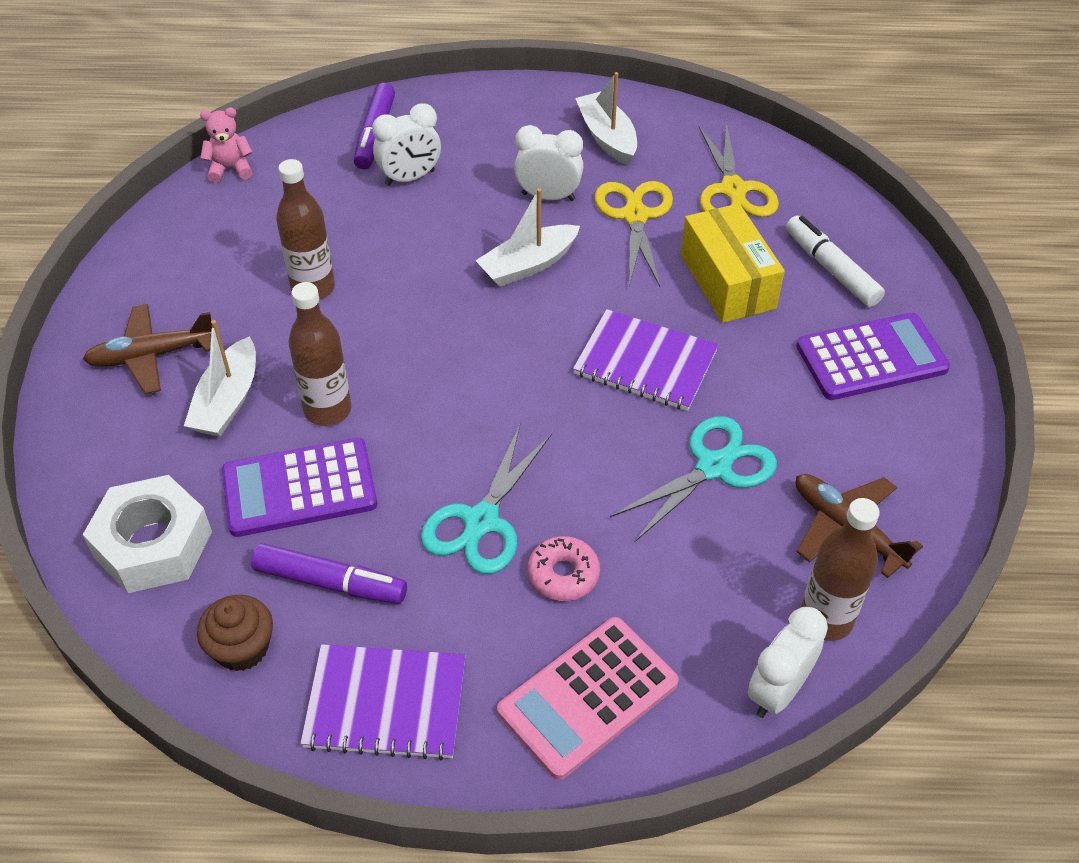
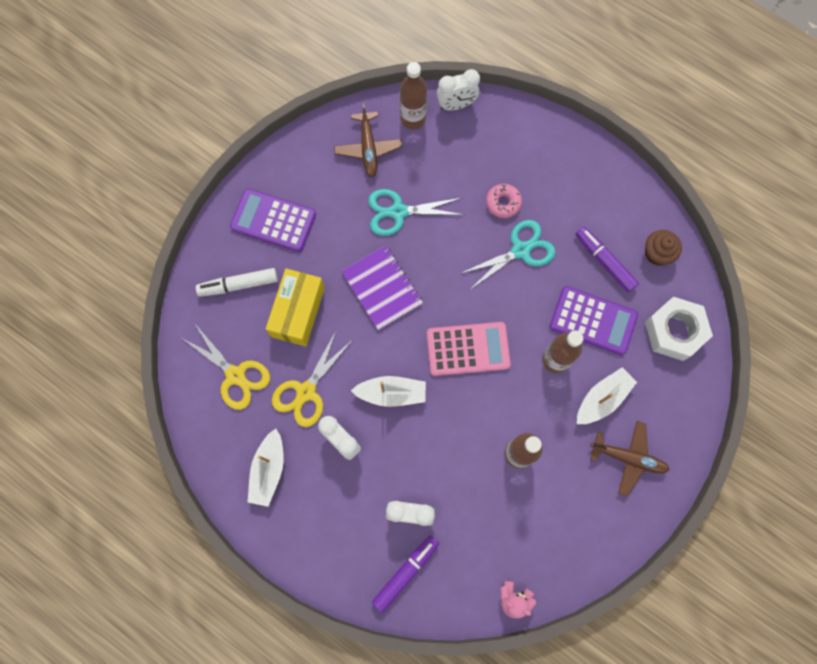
camera: 145 degrees left, 25 degrees up
(386, 704) = (611, 193): purple notebook -> none
(588, 697) = (530, 147): pink calculator -> pink calculator (468, 349)
(733, 190) = (235, 375): yellow scissors -> yellow scissors turned 105 degrees clockwise
(831, 269) = (238, 285): white marker -> white marker turned 75 degrees clockwise

